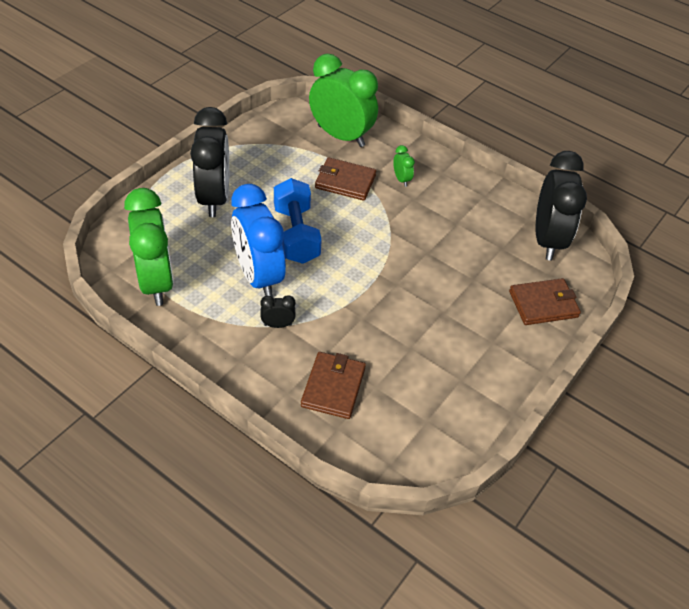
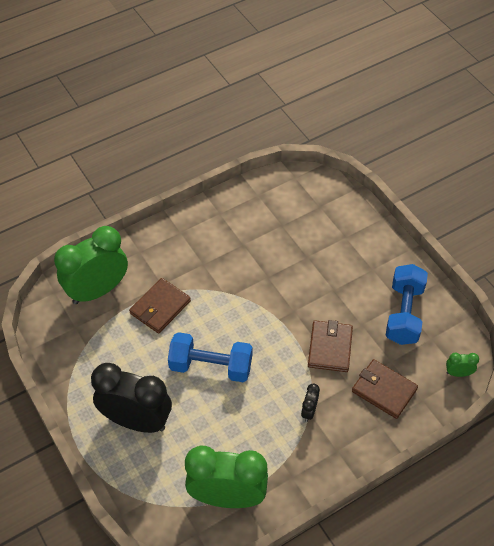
camera: 65 degrees left, 5 degrees up
(258, 276) = (250, 410): blue clock -> none
(401, 179) = (175, 264): green clock -> green clock (458, 373)
(447, 385) = (404, 314): none -> blue dumbbell
(543, 304) = (347, 223): brown wallet -> brown wallet (330, 347)
(547, 240) = (284, 192): black clock -> none

